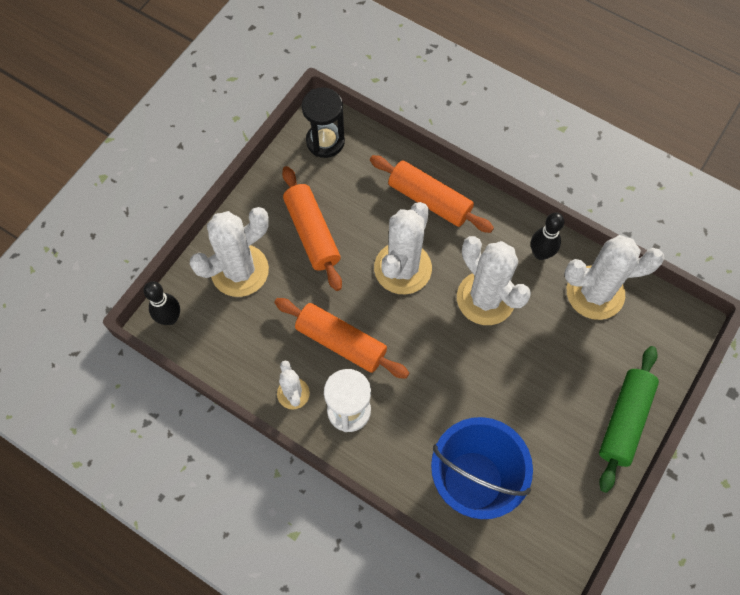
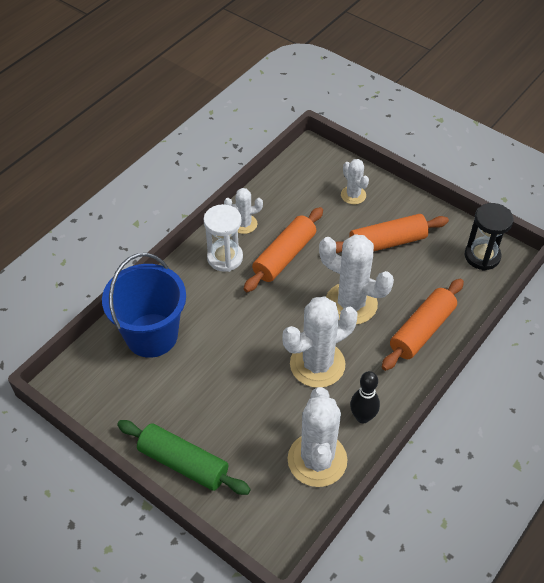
camera: 95 degrees right, 15 degrees down
(170, 318) = (314, 155): black bowling pin -> none
(240, 270) = (353, 195): white cactus -> white cactus, size x0.53

